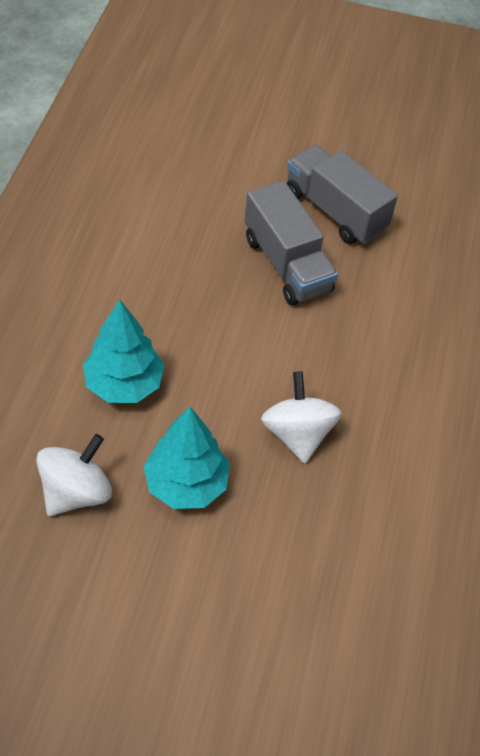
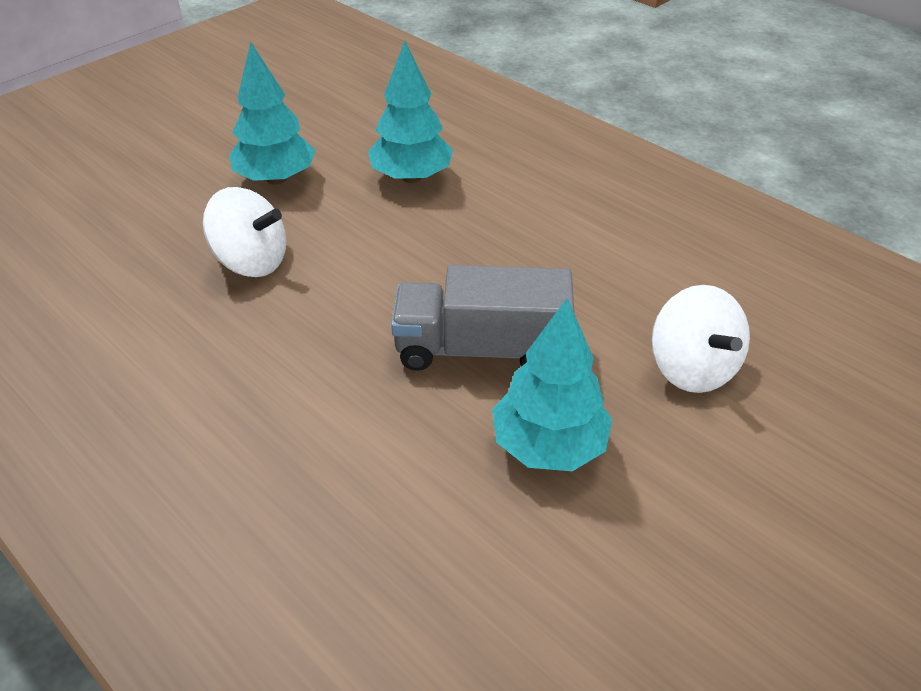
camera: 125 degrees right, 10 degrees down
(76, 492) = (329, 126): white spinning top -> white spinning top (691, 368)
(335, 211) = (549, 445): grey truck -> turquoise tree

